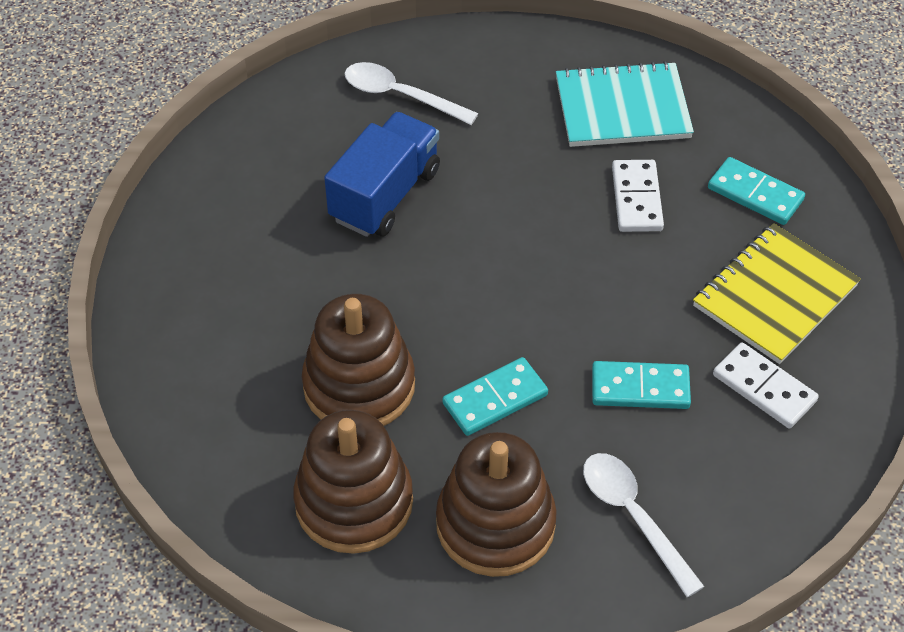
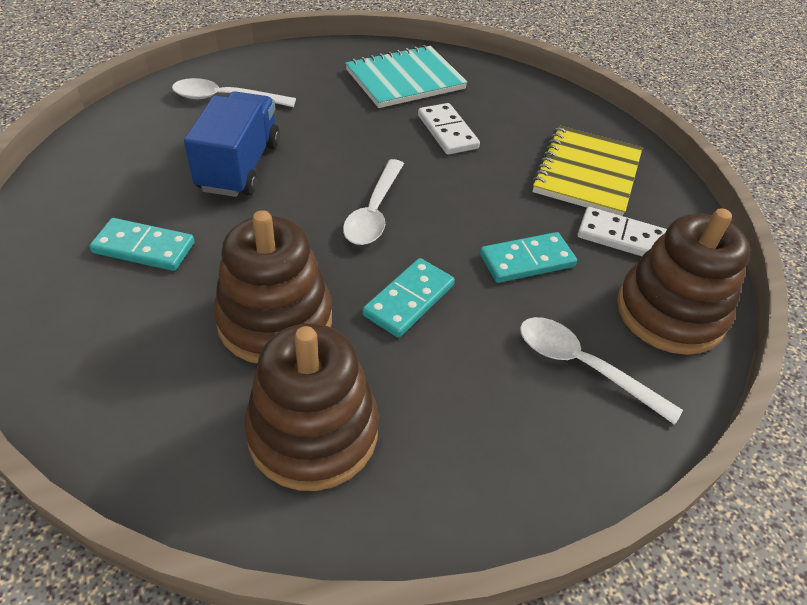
camera: 25 degrees left, 5 degrees down
(495, 524) = (464, 411): brown stacking toy -> brown stacking toy (670, 313)
(504, 288) = (374, 212): none -> white spoon
(755, 194) = (531, 114): turquoise domino -> turquoise domino (144, 248)

